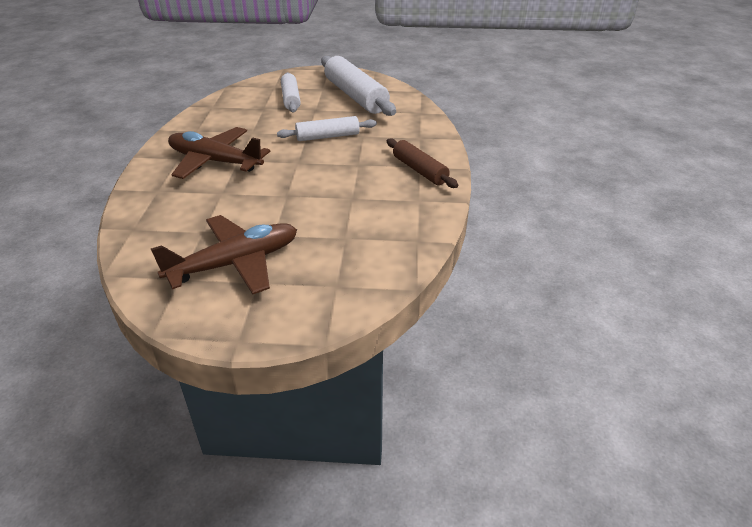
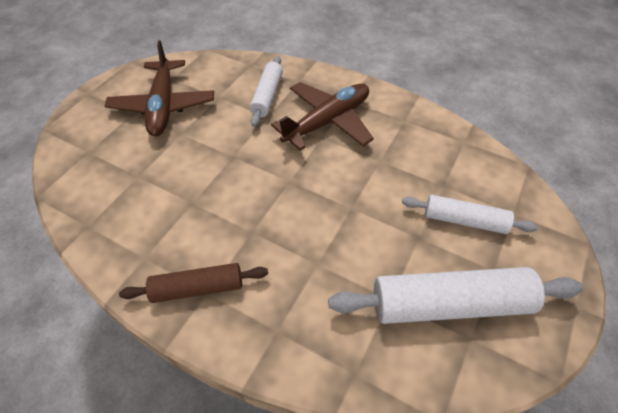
camera: 115 degrees right, 15 degrees up
(327, 136) = (334, 225): white rolling pin -> white rolling pin (267, 96)

